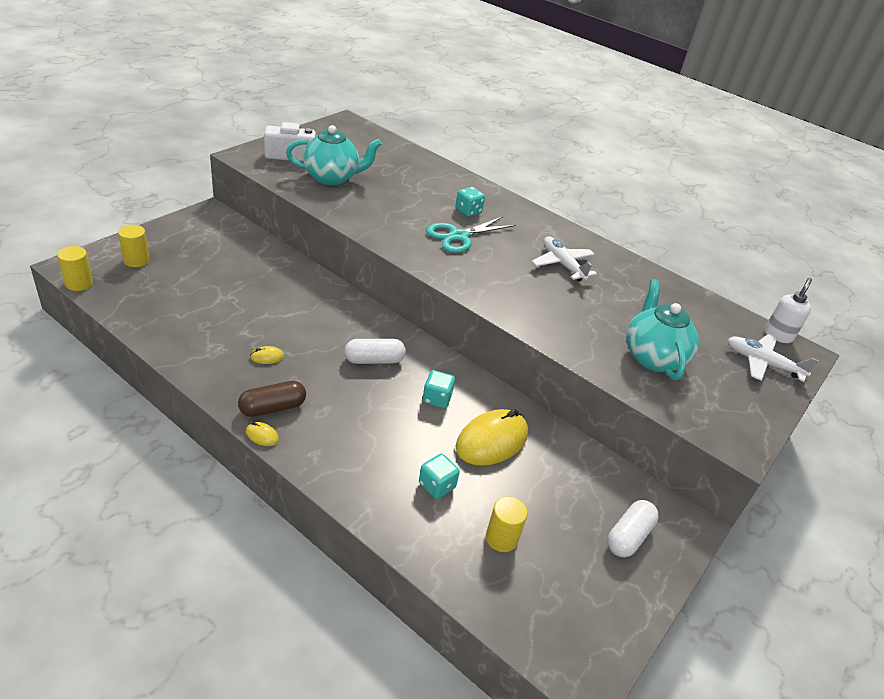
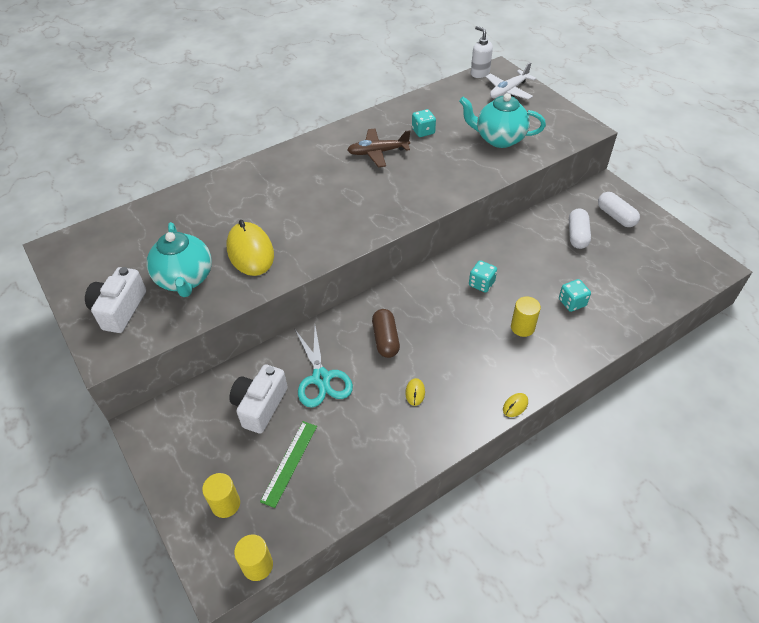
camera: 65 degrees left, 10 degrees up
(178, 288) = (289, 463): none -> green ruler
(237, 265) = (260, 405): none -> white camera
(272, 408) = (482, 395): brown capsule -> brown capsule (385, 339)
(332, 177) = (185, 279): turquoise teapot -> turquoise teapot turned 150 degrees clockwise
(374, 360) = (430, 315): white capsule -> white capsule (577, 235)
(459, 236) = (322, 205): turquoise scissors -> turquoise scissors (321, 378)
(468, 211) = (280, 190): turquoise dice -> turquoise dice (423, 131)
(492, 441) = (529, 262): yellow mouse -> yellow mouse (250, 252)
(501, 538) = (618, 278): yellow cylinder -> yellow cylinder (522, 327)
(562, 264) = (377, 152): white plane -> brown plane

